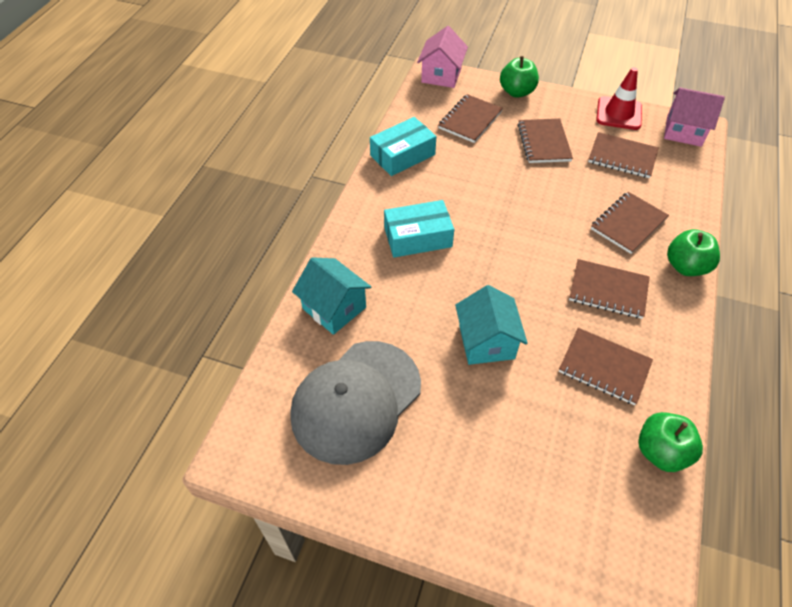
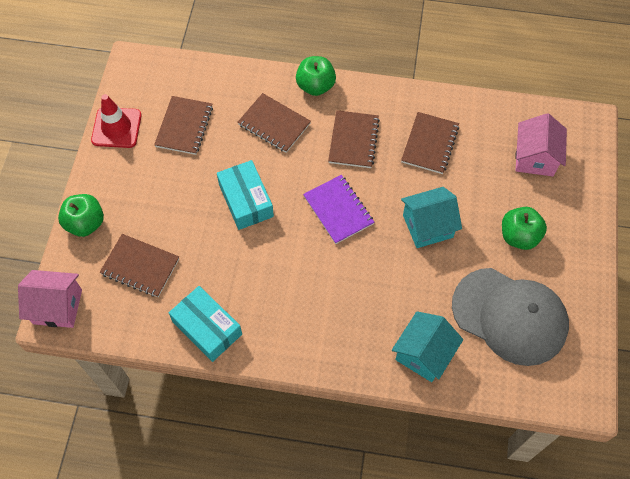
camera: 100 degrees left, 10 degrees up
(418, 237) = (323, 295): turquoise box -> turquoise box (246, 200)
(515, 263) = (338, 210): none -> purple notebook
(544, 142) = (170, 193): brown notebook -> none
(661, 451) = (489, 112): green apple -> green apple (519, 236)
(684, 131) = (140, 75): pink house -> pink house (535, 158)

